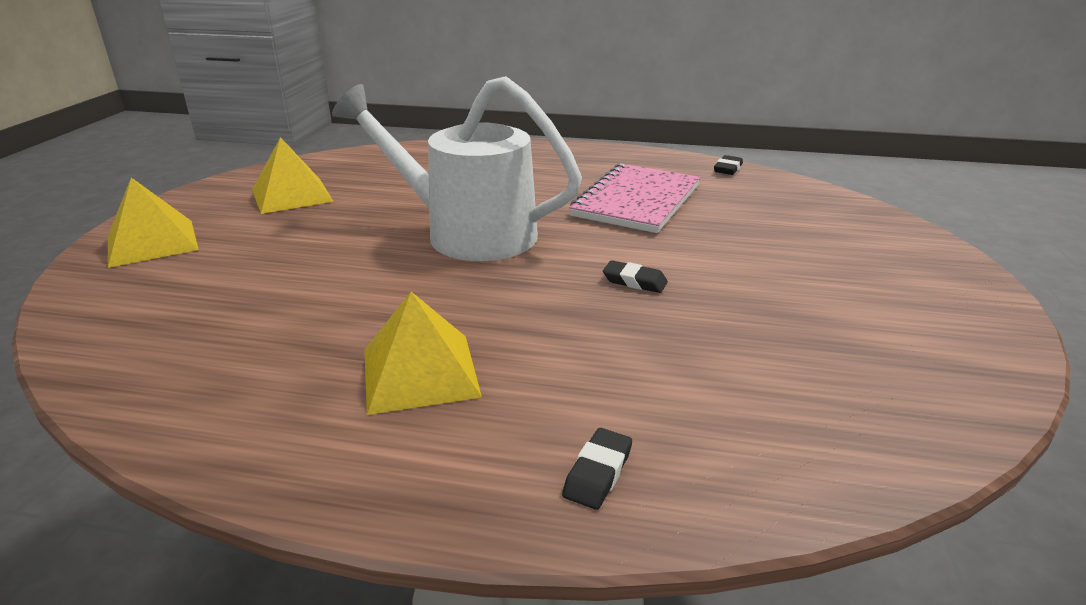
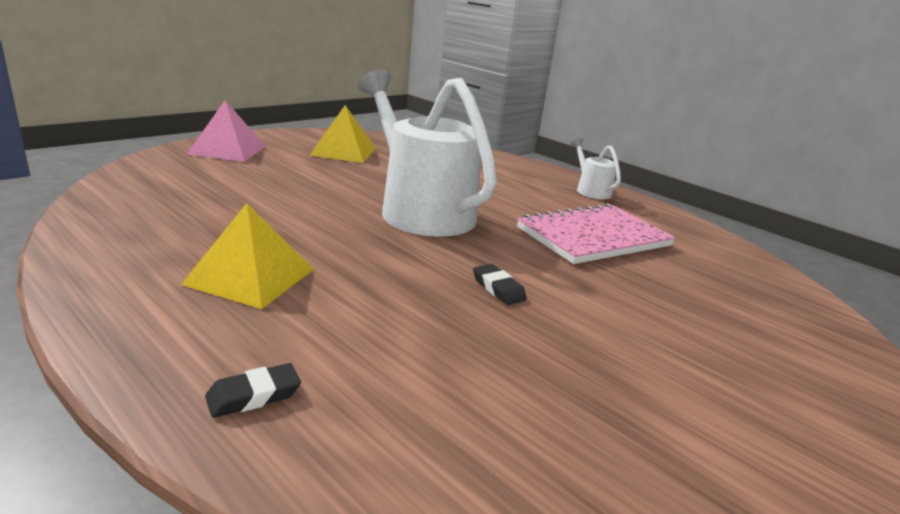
camera: 30 degrees right, 5 degrees down
(152, 242) = (227, 150): yellow pyramid -> pink pyramid
(575, 154) = (590, 190): none -> white watering can
(728, 169) = (725, 244): black eraser -> none

